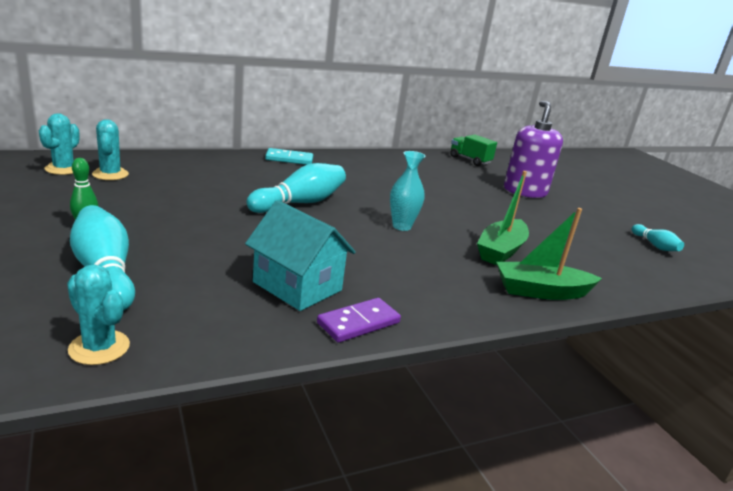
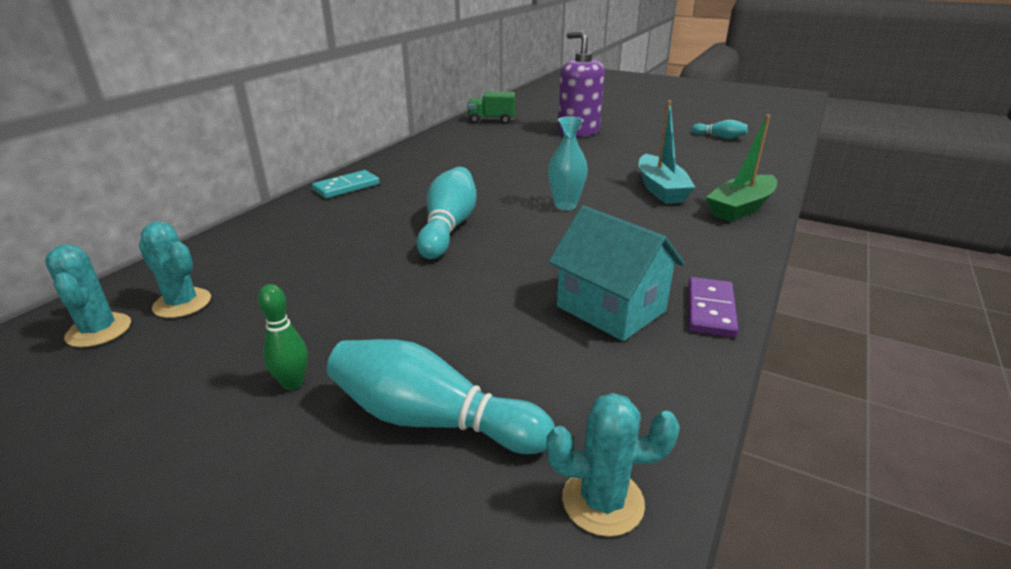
camera: 35 degrees left, 5 degrees up
(297, 286) = (610, 309): turquoise house -> turquoise house turned 45 degrees clockwise
(501, 251) = (660, 189): green boat -> turquoise boat

